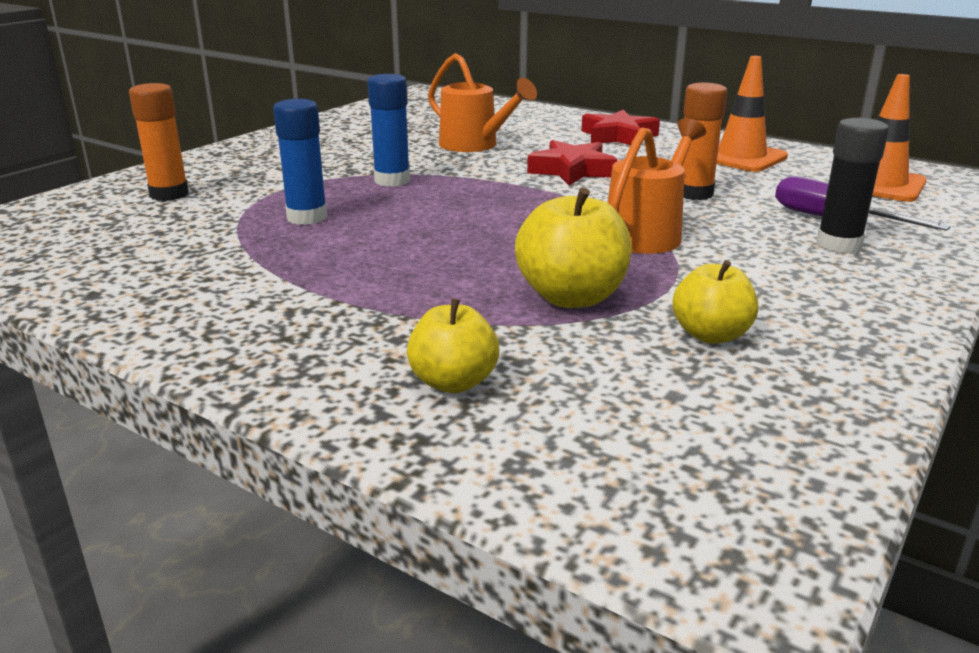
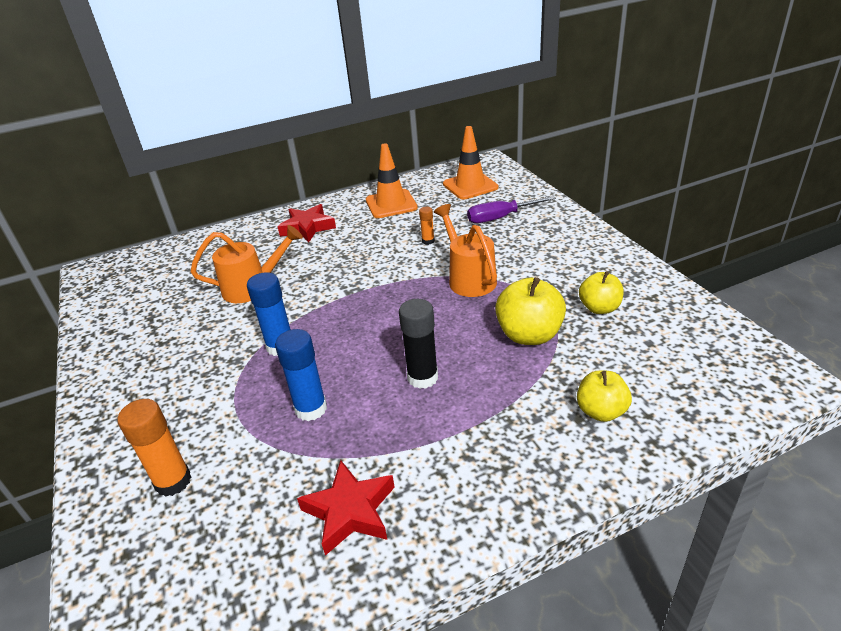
camera: 55 degrees left, 10 degrees up
(572, 171) = (347, 266): red star -> red star (350, 511)
(694, 194) = (428, 241): orange glue stick -> orange glue stick, size x0.54
(838, 245) = (530, 230): black glue stick -> black glue stick (422, 377)

